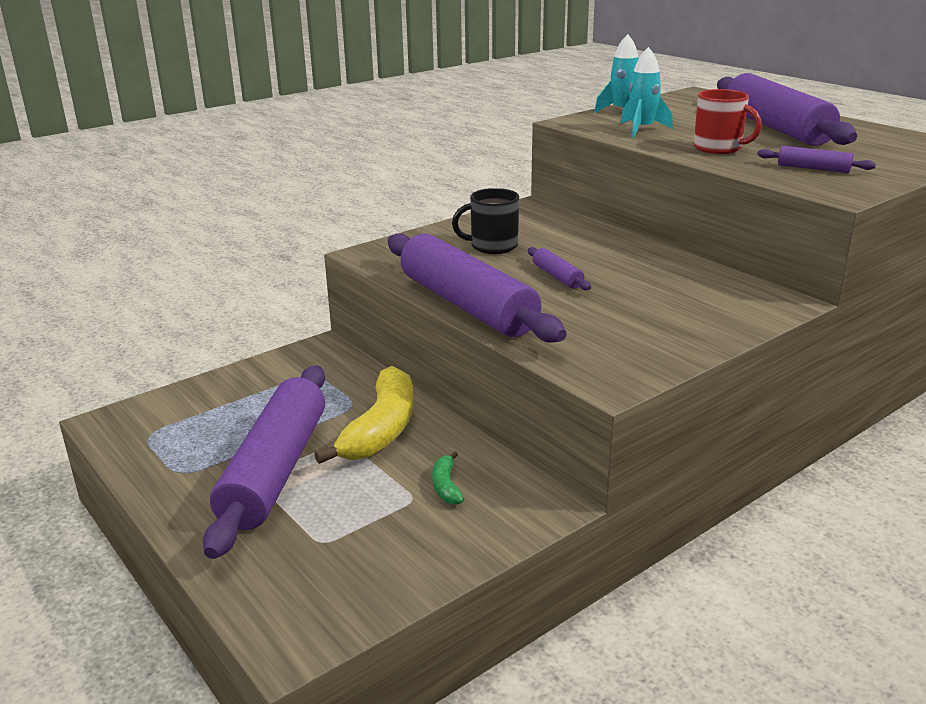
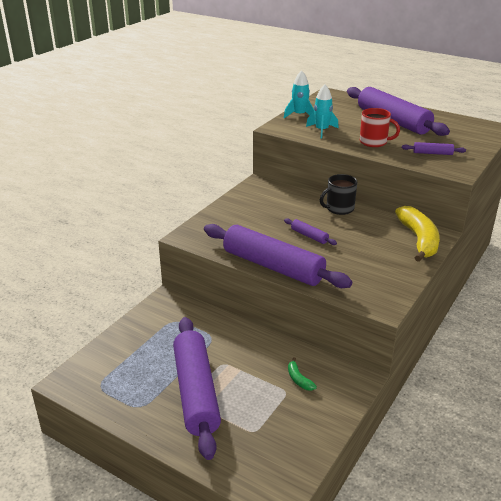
camera: 20 degrees left, 5 degrees up
(381, 429) = (239, 350): yellow banana -> yellow banana (419, 240)
(492, 246) = (257, 218): black mug -> black mug (339, 208)

